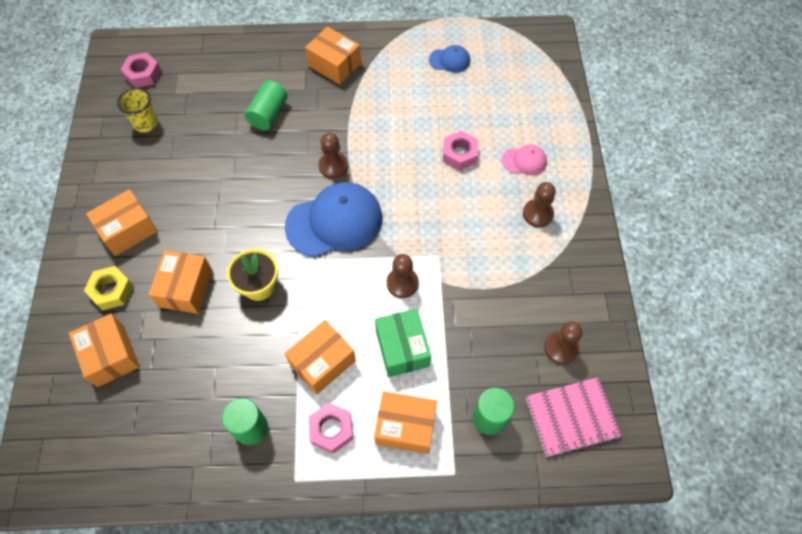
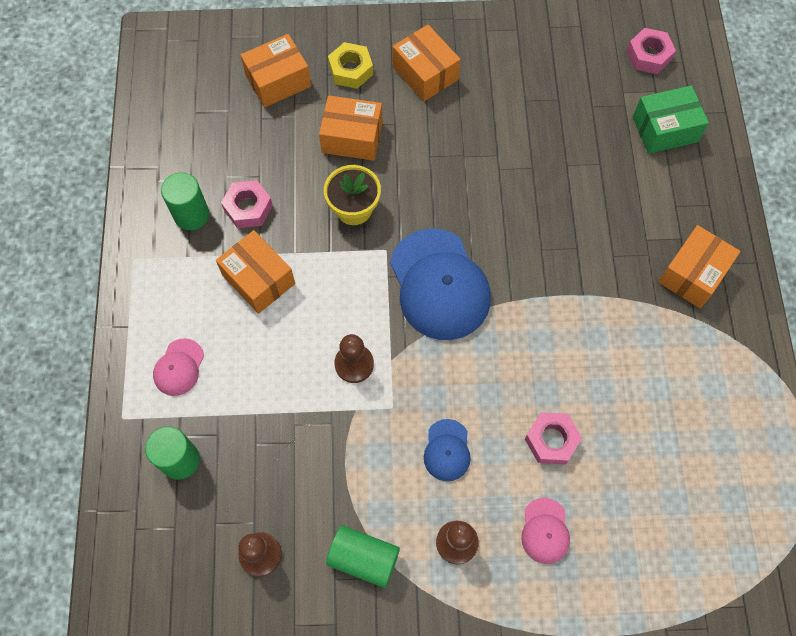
camera: 90 degrees right, 5 degrees up
(146, 123) = (573, 69): yellow cup -> none
(268, 114) = (599, 199): green cylinder -> green cylinder (363, 558)
(331, 429) = (182, 292): pink nut -> pink nut (248, 208)
(333, 166) = (522, 279): brown pawn -> none
(402, 348) = (270, 364): green box -> green box (664, 129)
(405, 426) = (179, 367): orange box -> pink cap
(449, 60) = (722, 432): blue cap -> blue cap (447, 450)
(571, 417) = (172, 558): pink notebook -> none

